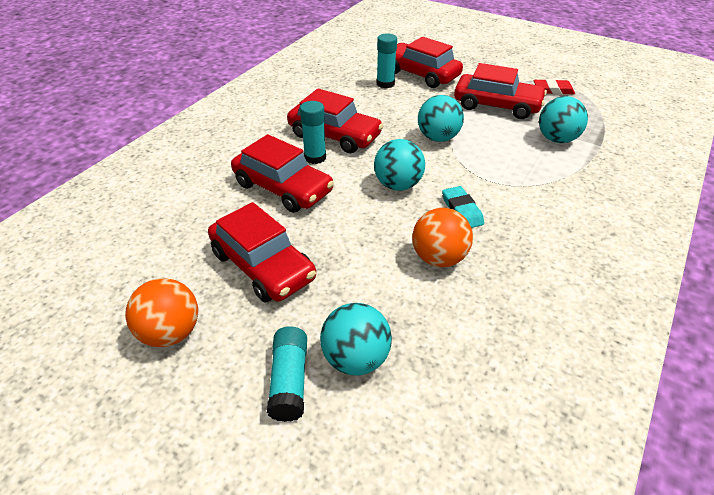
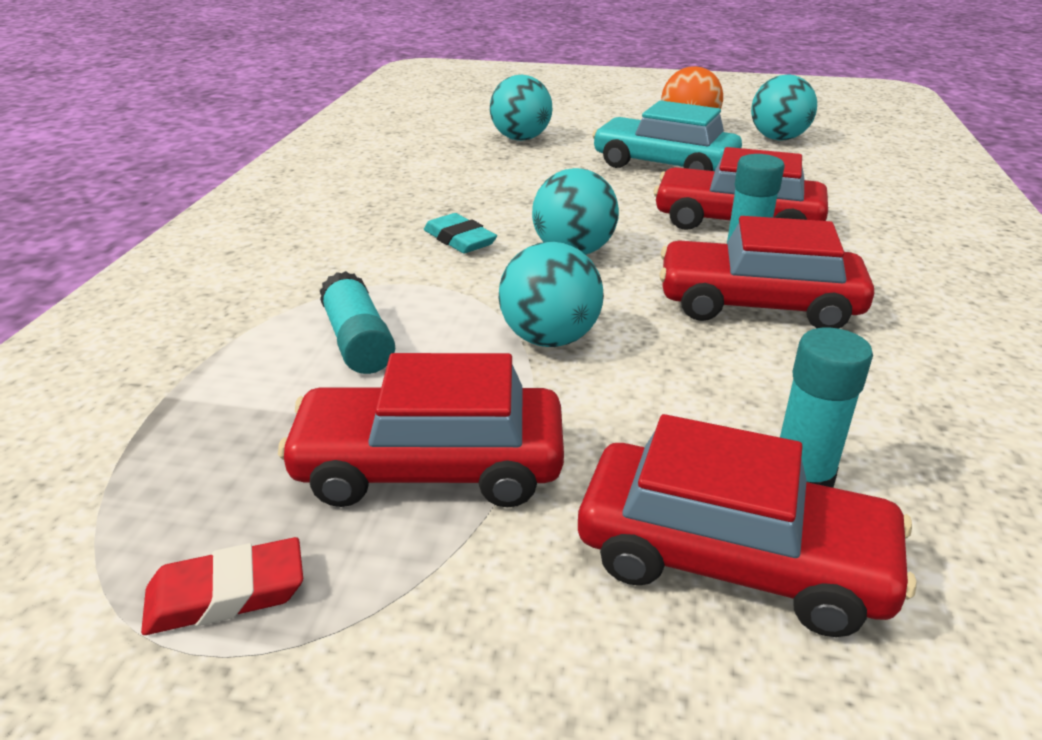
camera: 160 degrees right, 10 degrees down
(263, 266) = (664, 165): red car -> turquoise car
(289, 381) = (565, 126): turquoise glue stick -> turquoise glue stick (358, 342)
(439, 258) = (473, 196): orange ball -> none
(557, 139) = (272, 389): turquoise ball -> turquoise ball (778, 139)

